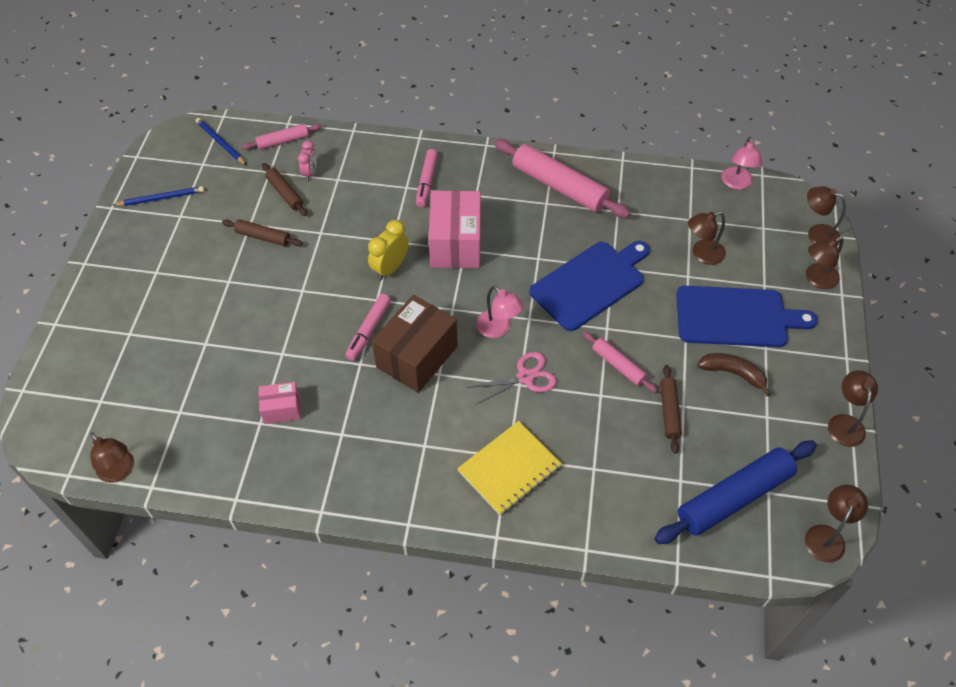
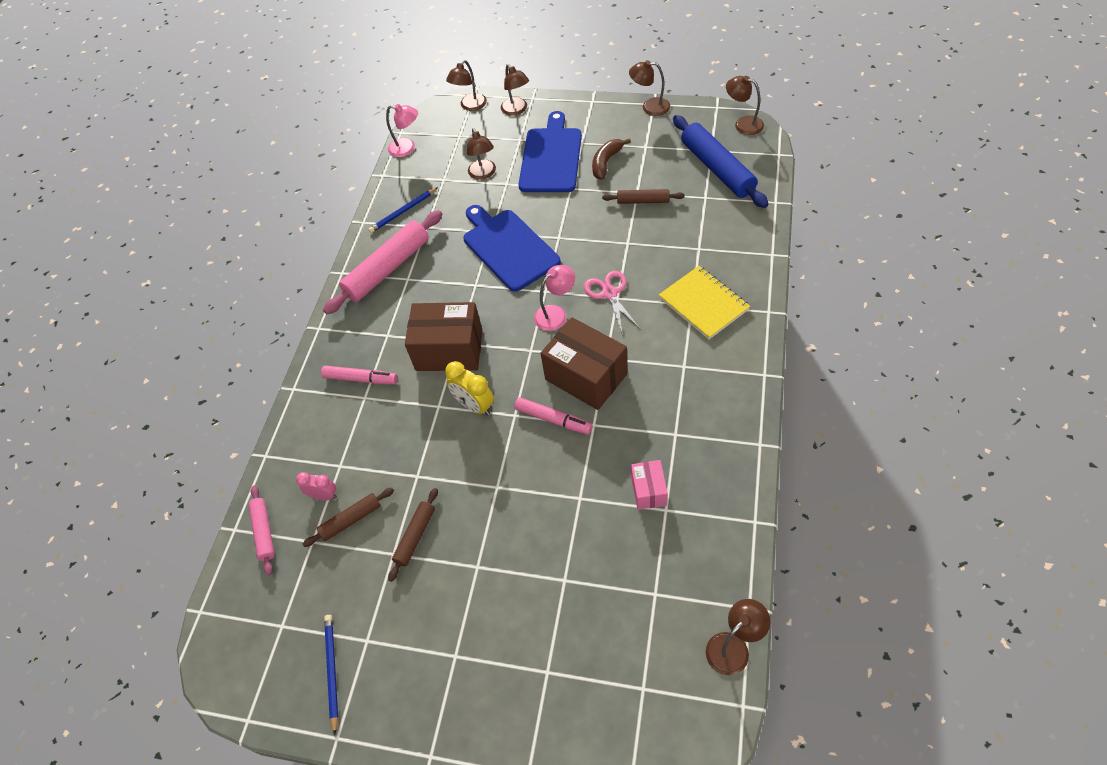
camera: 80 degrees left, 0 degrees up
(220, 143) = (249, 608): blue pencil -> blue pencil (403, 212)
(455, 244) = (449, 350): pink box -> brown box
(618, 365) = (597, 231): pink rolling pin -> none

